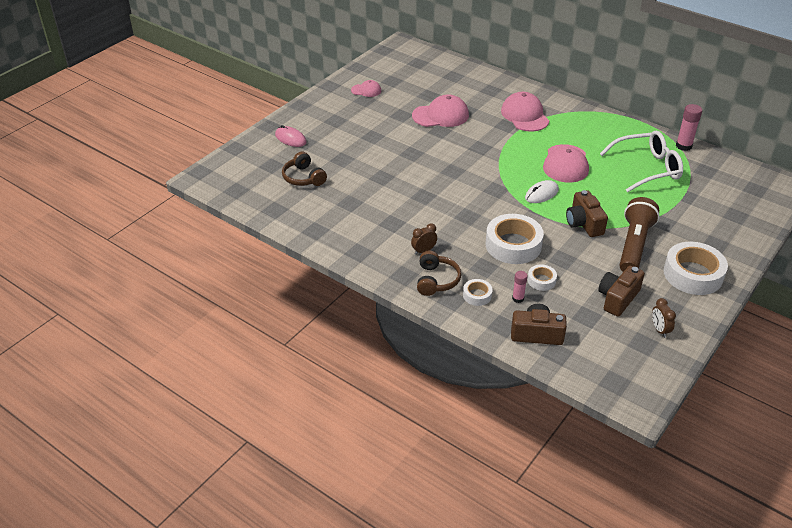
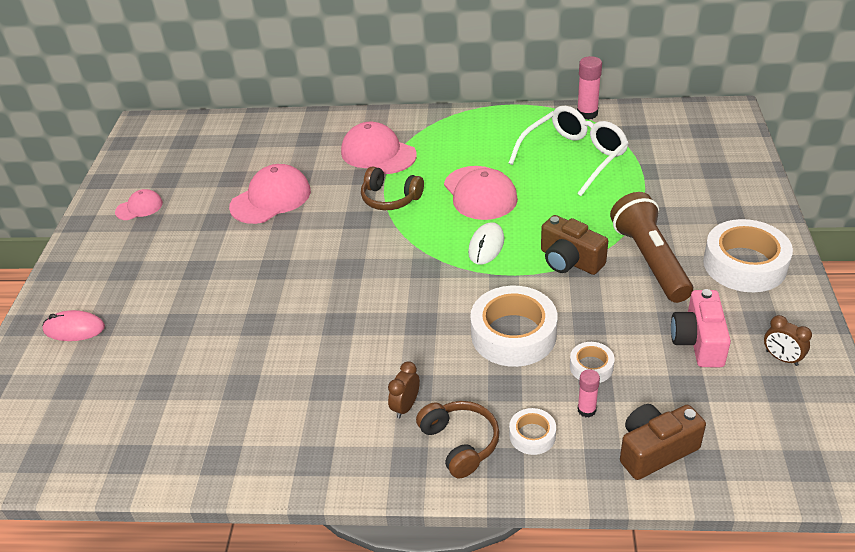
camera: 30 degrees left, 0 degrees up
(303, 178) = (139, 381): brown headphones -> brown headphones (390, 198)
(618, 298) = (698, 341): brown camera -> pink camera

